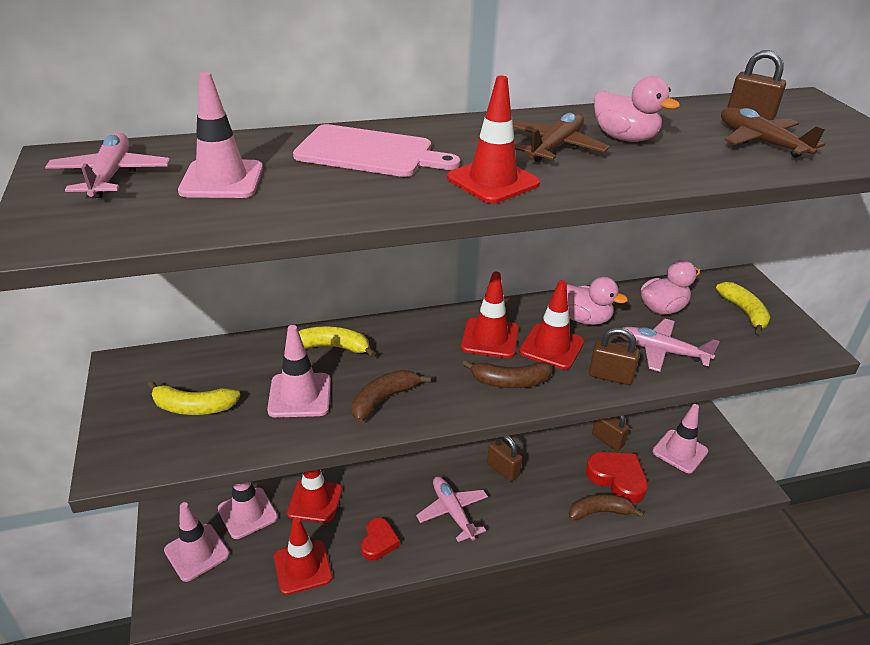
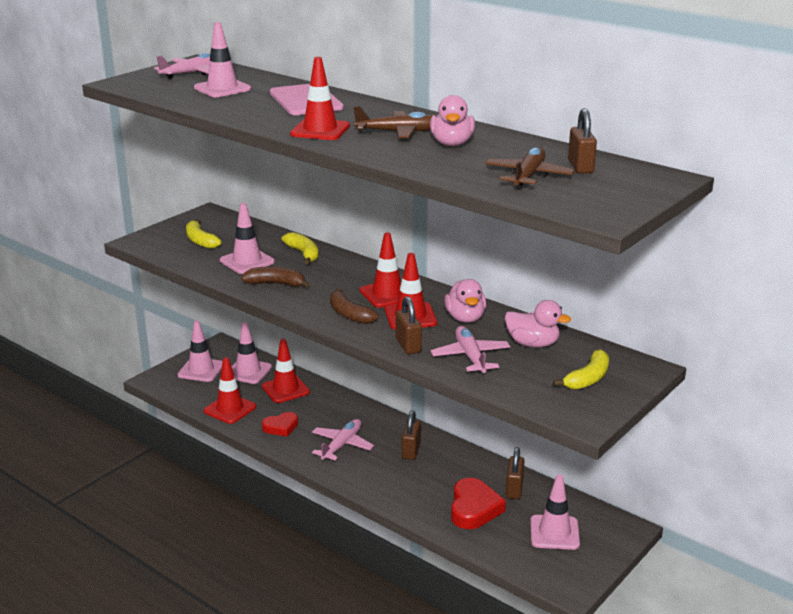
camera: 55 degrees right, 10 degrees down
(600, 512) = (425, 511): brown banana -> none

